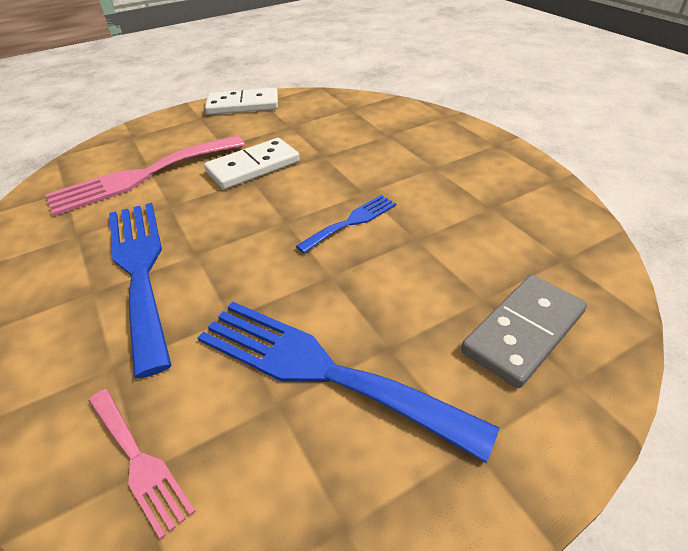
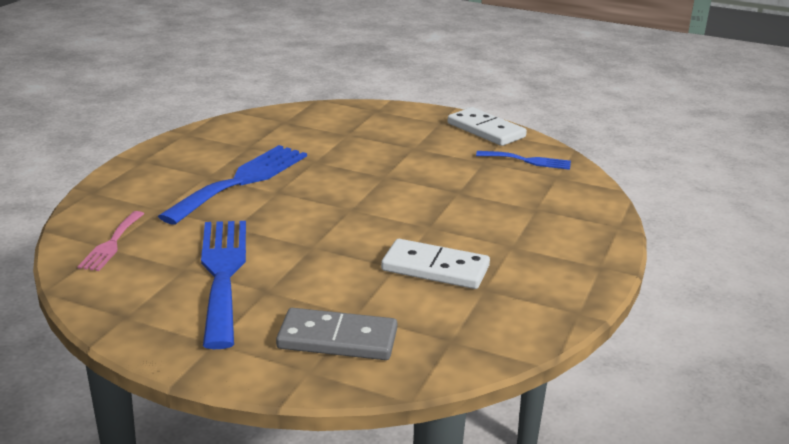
camera: 50 degrees right, 15 degrees down
(142, 176) = (334, 137): pink fork -> none
(253, 167) = (401, 171): white domino -> white domino (435, 268)
(352, 222) = (383, 234): blue fork -> blue fork (528, 161)

